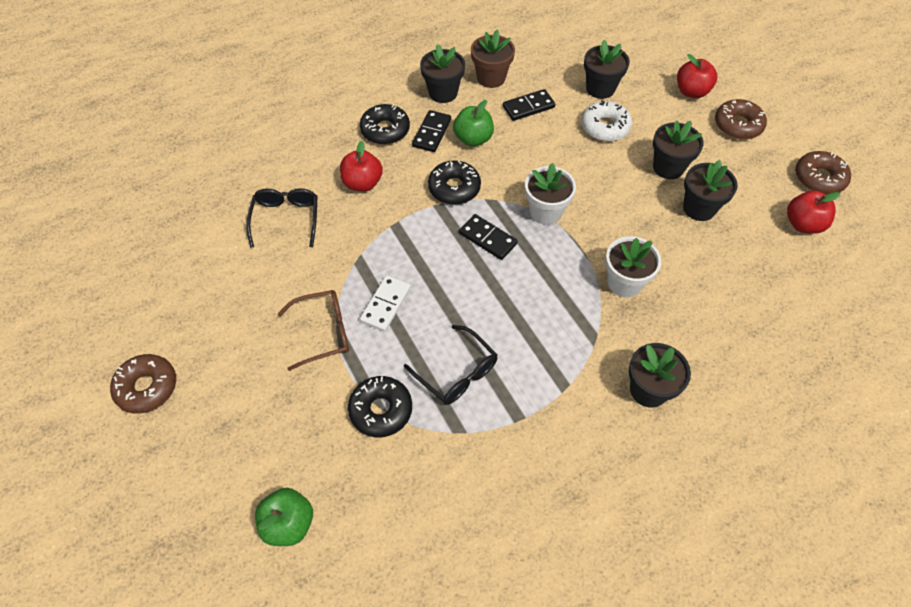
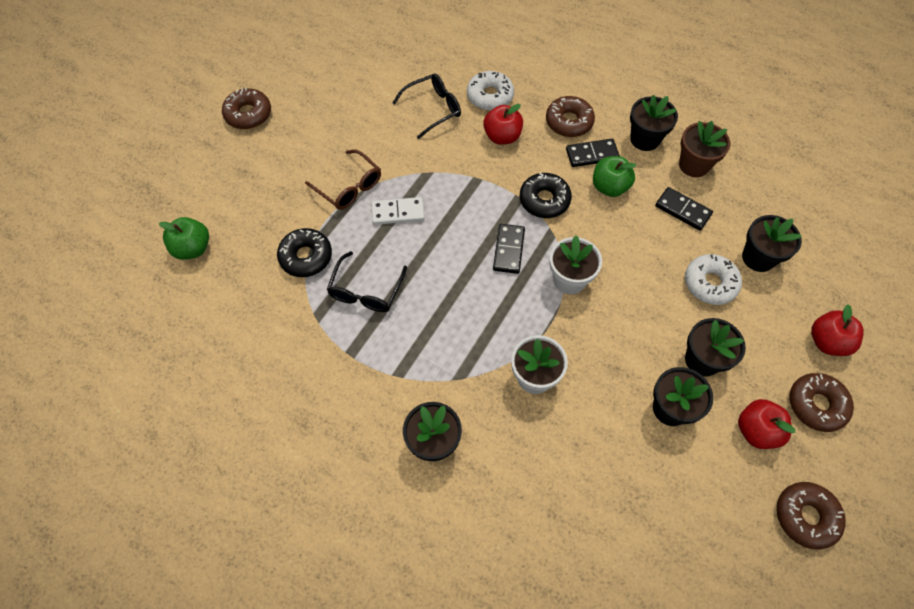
camera: 60 degrees right, 5 degrees up
(309, 169) = (490, 96): none -> white donut
(385, 130) = (569, 122): black donut -> brown donut
(803, 224) = (725, 519): red apple -> red apple (756, 430)

